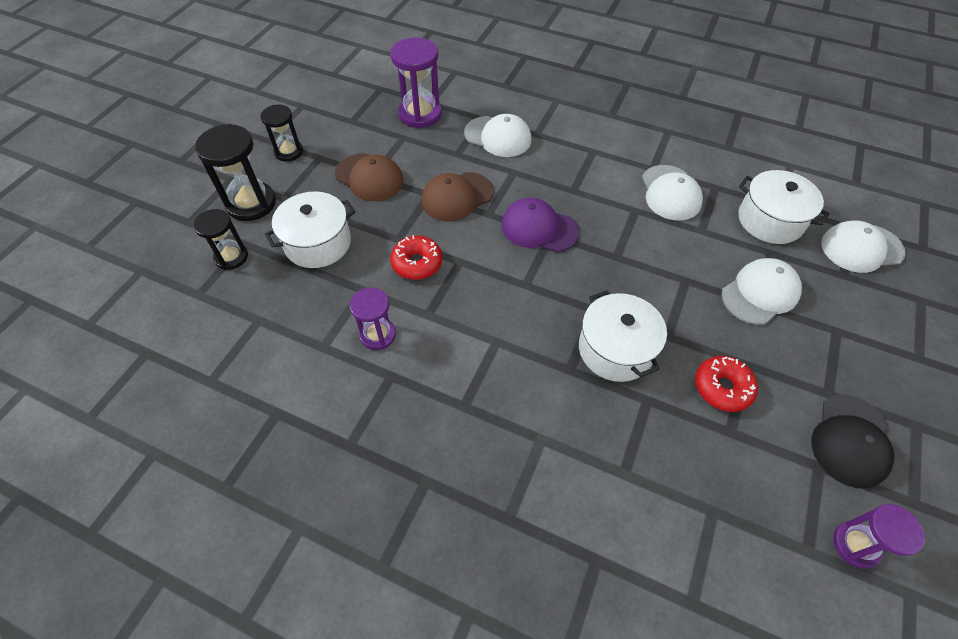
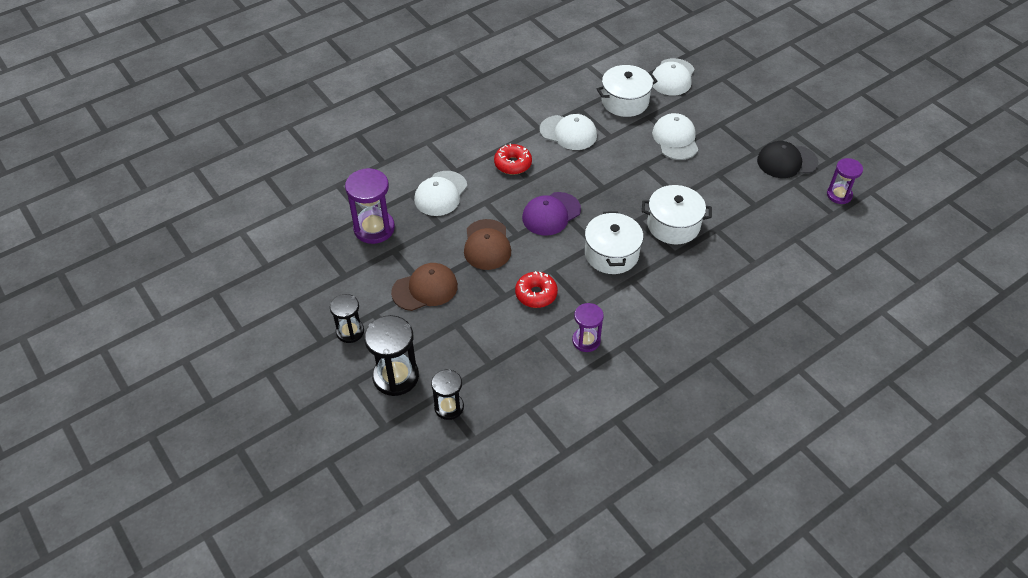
camera: 60 degrees left, 5 degrees down
(318, 243) = (474, 346): white pot -> white pot (611, 254)
(498, 137) = (441, 194): white cap -> white cap turned 150 degrees clockwise
(722, 388) = (727, 193): red donut -> red donut (513, 164)
(850, 440) = (786, 161): black cap -> black cap turned 120 degrees clockwise

